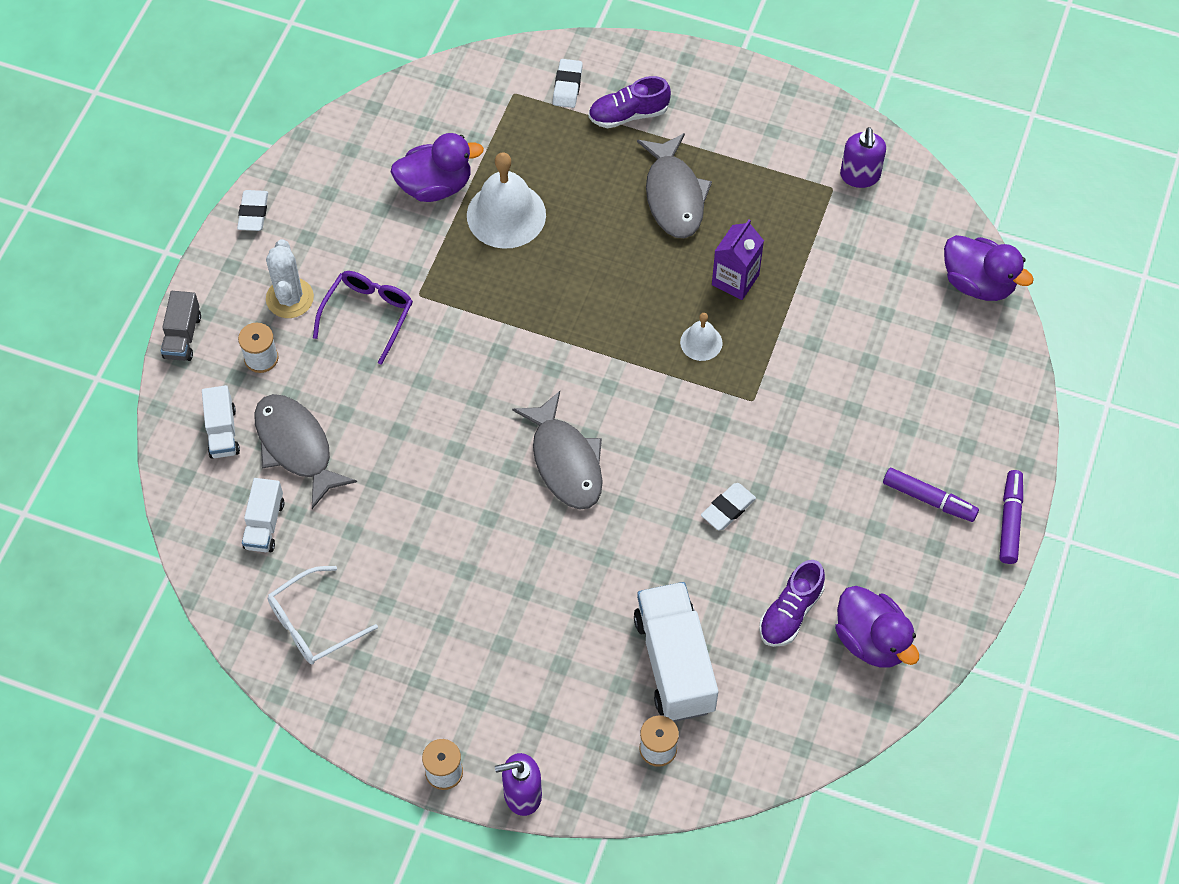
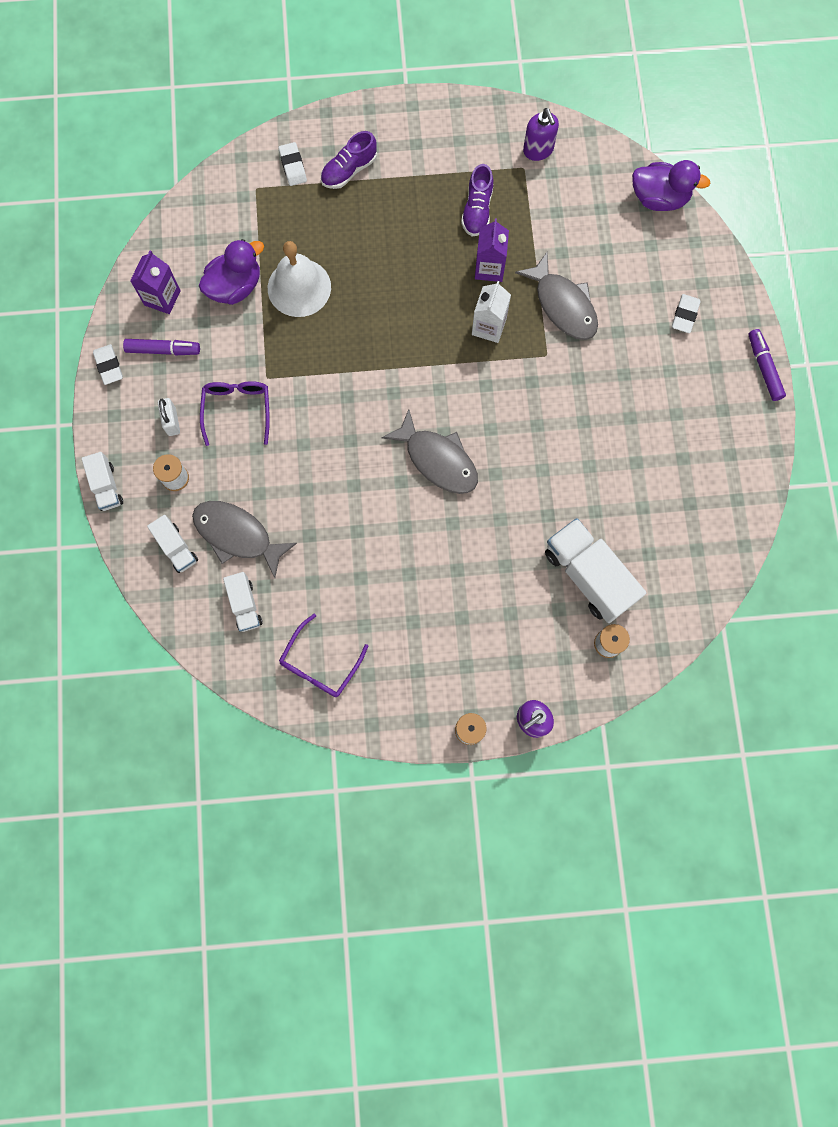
camera: 25 degrees left, 15 degrees up
(182, 336) = (106, 486): grey truck -> white truck
(290, 298) = (172, 422): white cactus -> white padlock
(312, 624) = (319, 665): white glasses -> purple glasses
(349, 166) = (162, 298): none -> purple carton
(674, 195) = (413, 221): grey fish -> grey fish (563, 305)
(701, 342) = (489, 326): white bell -> white carton
(728, 509) = (569, 444): white eraser -> white eraser (685, 315)
(790, 612) = (649, 502): purple shoe -> purple shoe (477, 210)
(872, 640) = (713, 497): purple duck -> none
(928, 499) = (702, 376): purple marker -> purple marker (163, 350)

